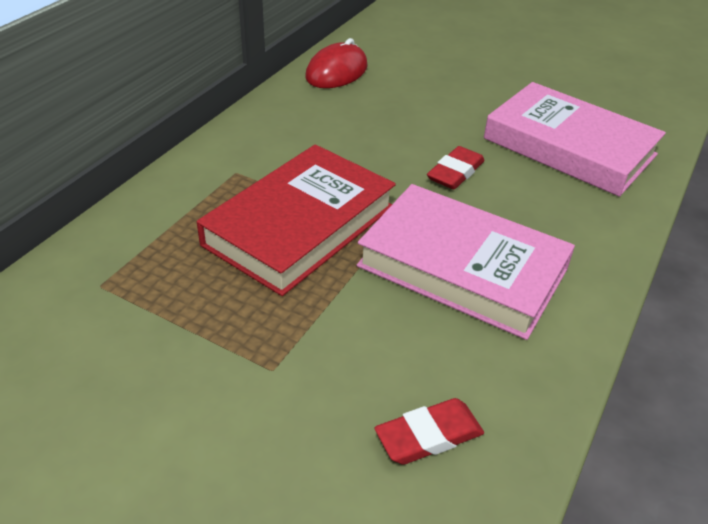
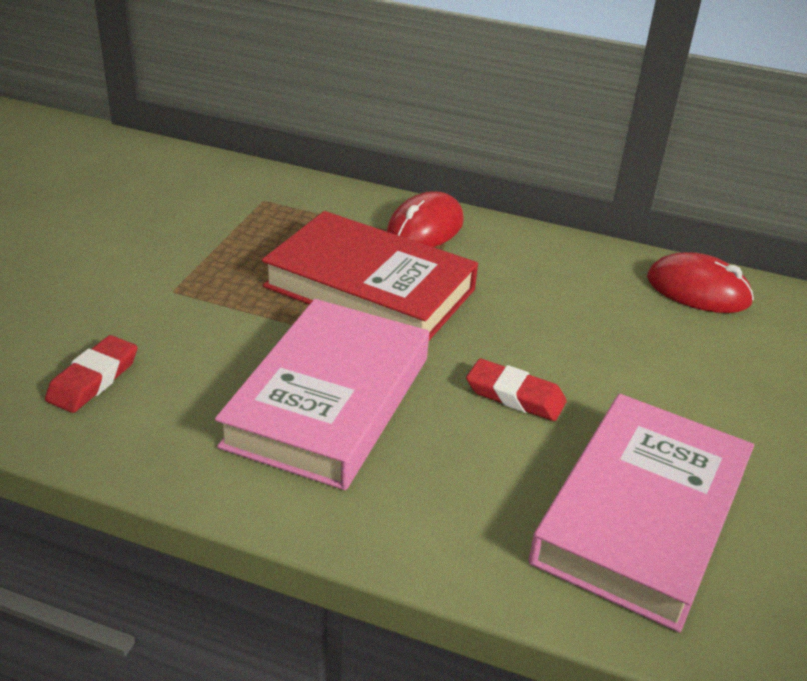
camera: 80 degrees right, 5 degrees down
(206, 179) = (425, 228): none -> red mouse
(429, 436) = (93, 379): red eraser -> red eraser turned 60 degrees clockwise

